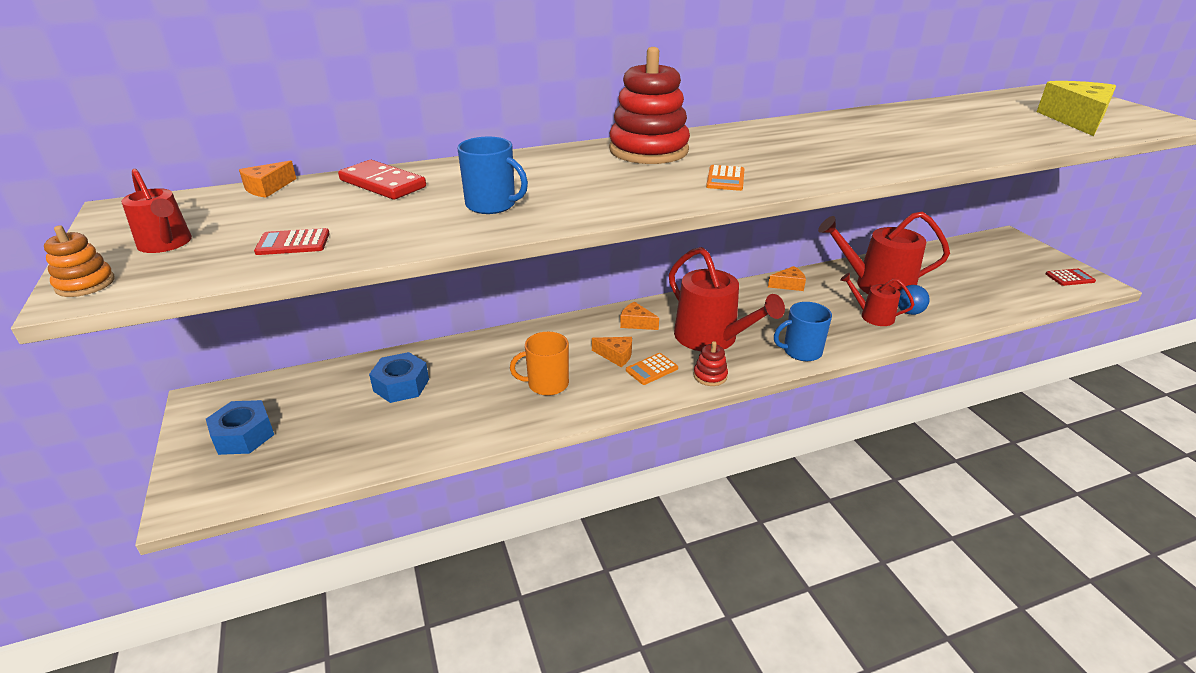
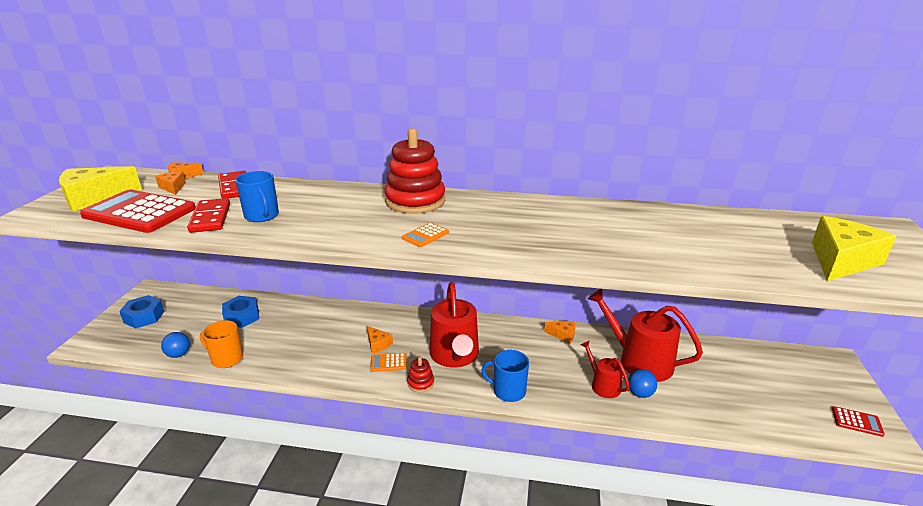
camera: 30 degrees right, 5 degrees down
(85, 284) = (36, 210): orange stacking toy -> none
(166, 244) = (95, 198): red watering can -> yellow cheese
(293, 243) = (139, 212): red calculator -> red calculator, size x2.39
(367, 458) = (178, 354): none -> blue ball
(422, 223) = (210, 218): none -> red domino
(546, 384) = (315, 347): orange mug -> orange mug (226, 359)
(636, 323) = (417, 326): orange cheese -> orange cheese (173, 187)

